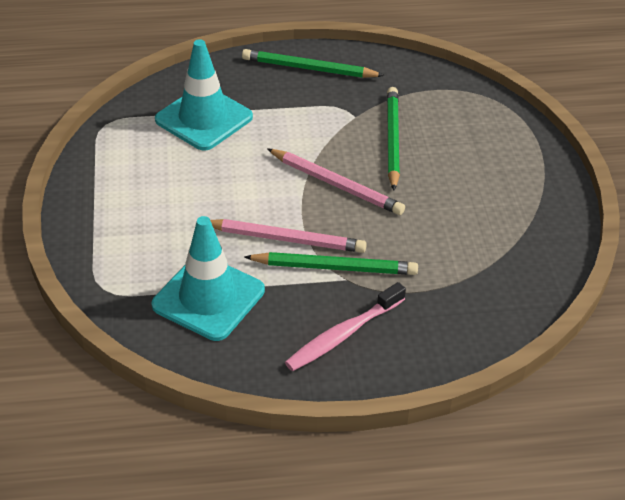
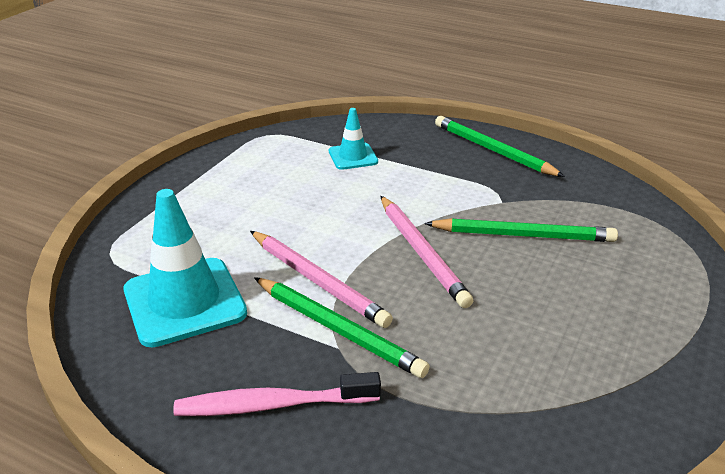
camera: 35 degrees right, 10 degrees down
(204, 118) = (353, 157): turquoise traffic cone -> turquoise traffic cone, size x0.54
(392, 140) = (523, 235): green pencil -> green pencil turned 60 degrees clockwise

